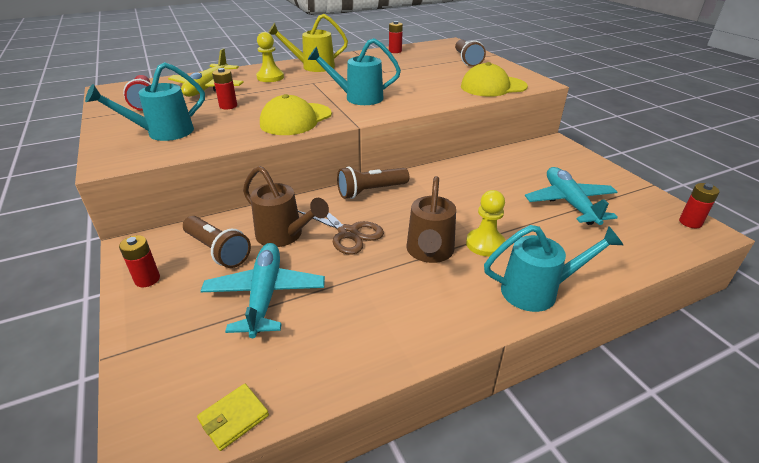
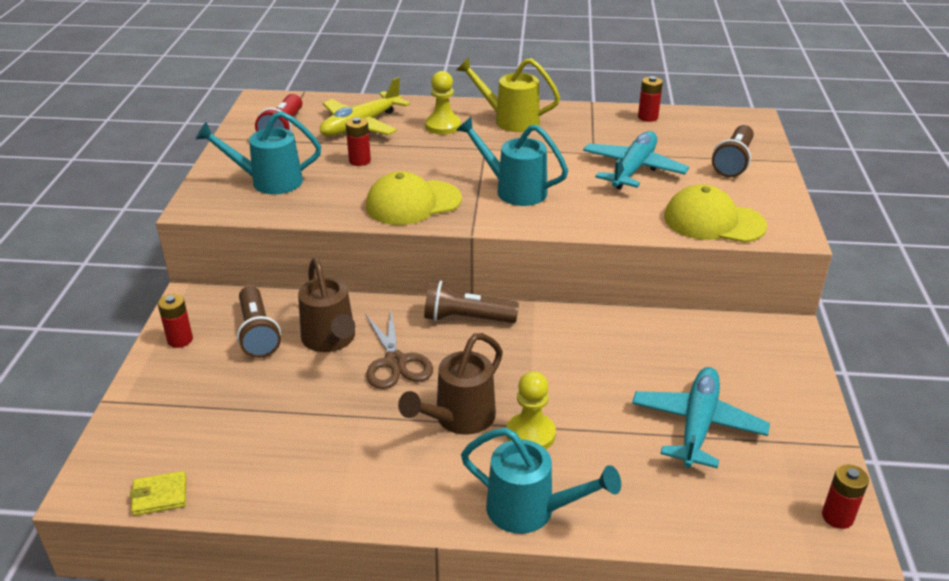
camera: 30 degrees right, 0 degrees up
(265, 294) = (264, 397): turquoise plane -> turquoise plane (633, 169)

